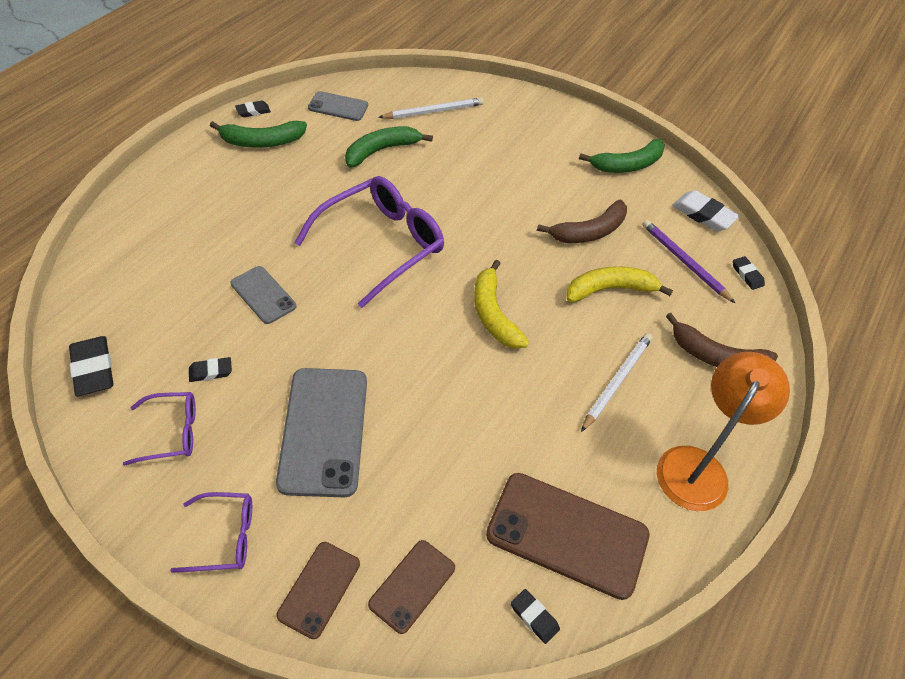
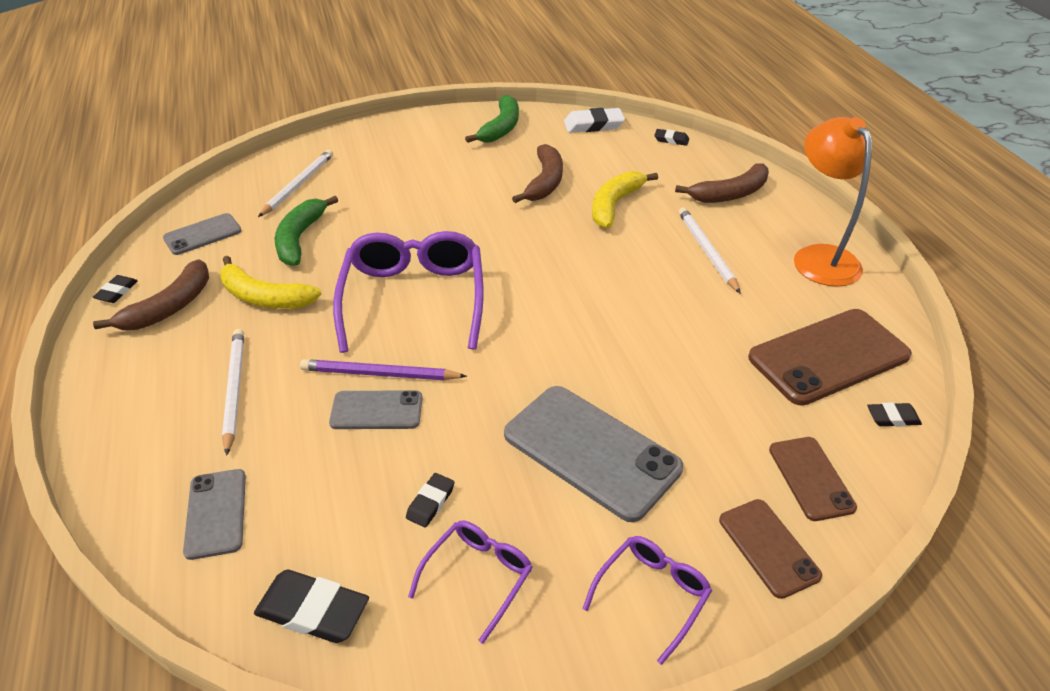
camera: 45 degrees left, 10 degrees down
(127, 279) = (216, 513): none -> grey phone
(222, 219) = (234, 389): none -> white pencil
(262, 142) = (170, 307): green banana -> brown banana
(493, 314) = (571, 276): yellow banana -> yellow banana (264, 297)
(684, 262) = (628, 158): purple pencil -> purple pencil (379, 374)

